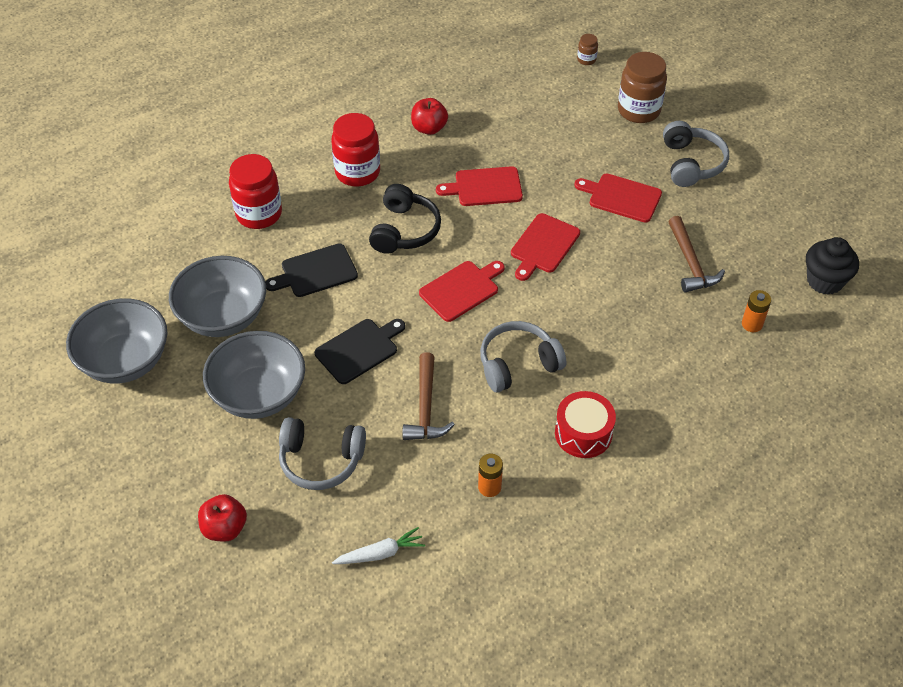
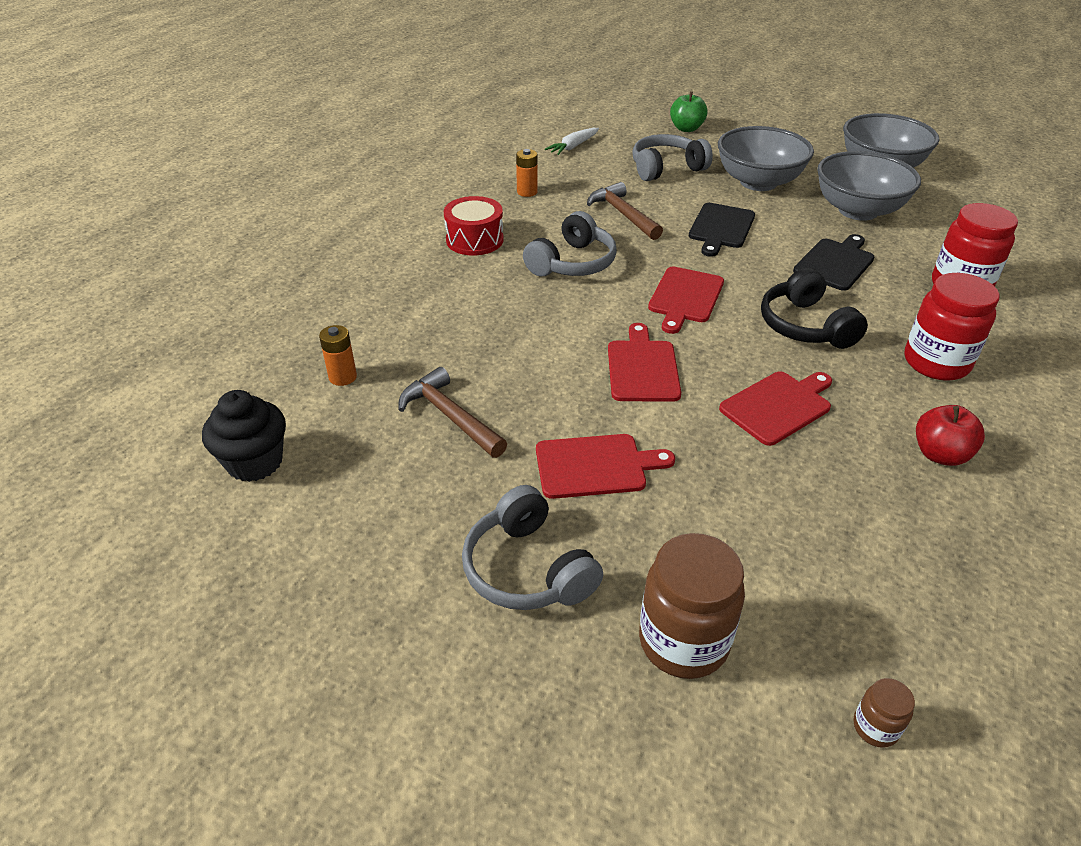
camera: 150 degrees right, 10 degrees down
(225, 528) = (686, 129): red apple -> green apple

